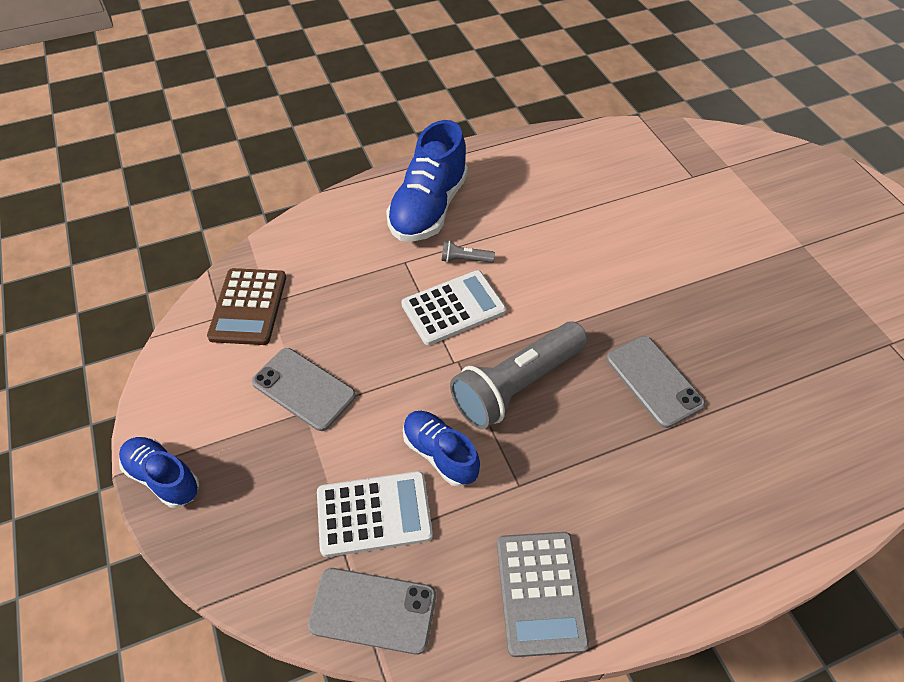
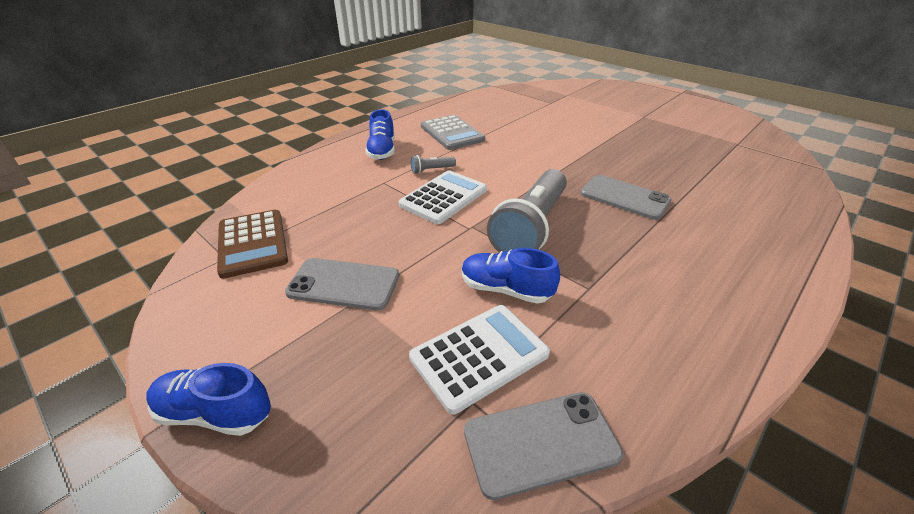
camera: 25 degrees left, 15 degrees down
(428, 208) = (382, 151): blue shoe -> blue shoe, size x0.59
(540, 592) = (676, 358): grey calculator -> grey calculator (452, 133)

